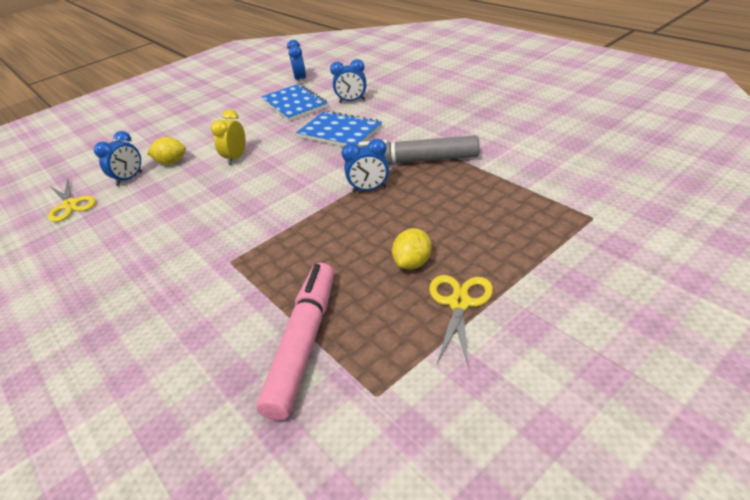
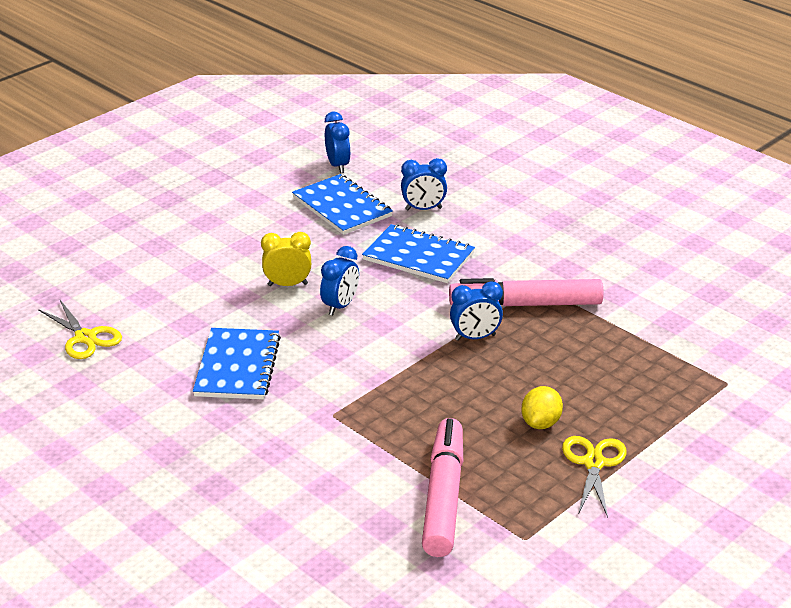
camera: 10 degrees left, 5 degrees down
(129, 179) = (149, 305): blue clock -> blue clock (340, 306)
(171, 162) = (198, 285): yellow lemon -> none
(171, 222) = (237, 366): none -> blue notebook
(236, 158) = (287, 284): yellow clock -> yellow clock turned 75 degrees clockwise
(416, 161) = (525, 304): grey marker -> pink marker

